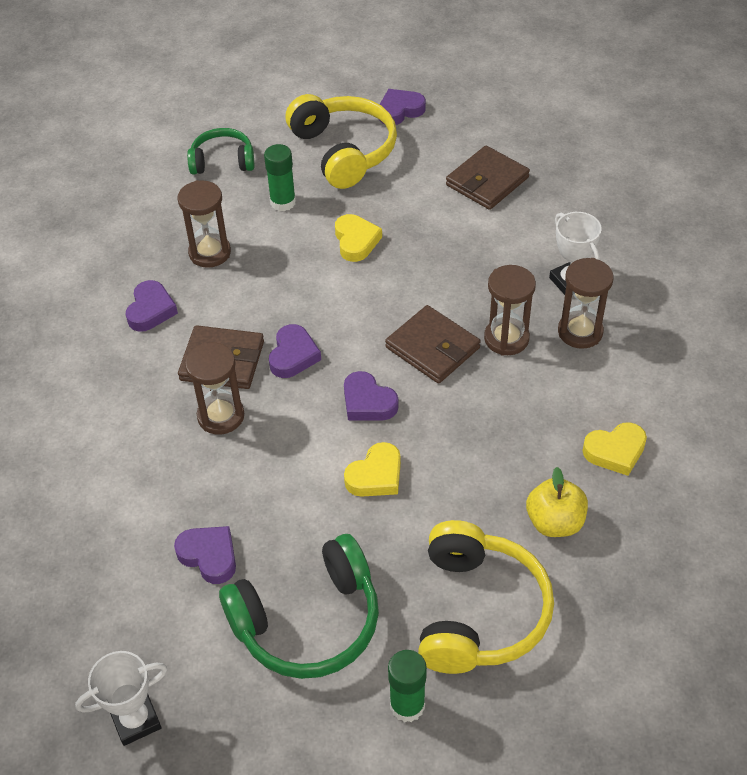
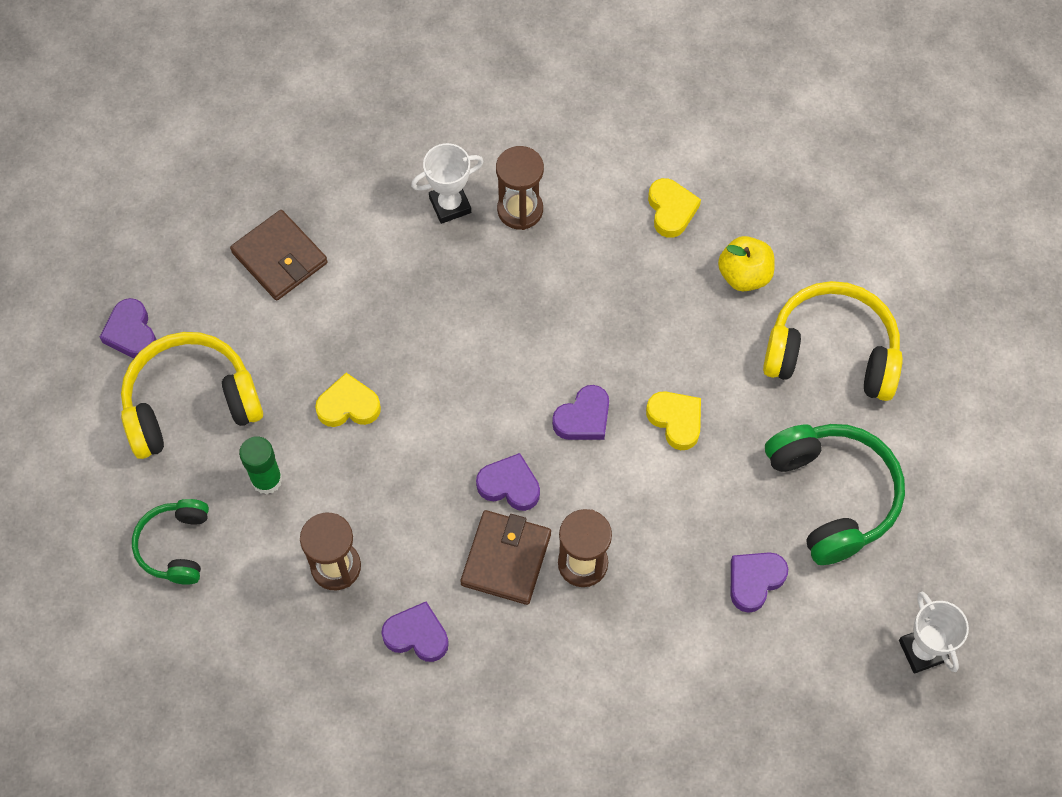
camera: 85 degrees left, 15 degrees up
(407, 705) = (918, 422): green glue stick -> none
(432, 348) = (520, 348): brown wallet -> none
(506, 338) = (518, 277): brown hourglass -> none

